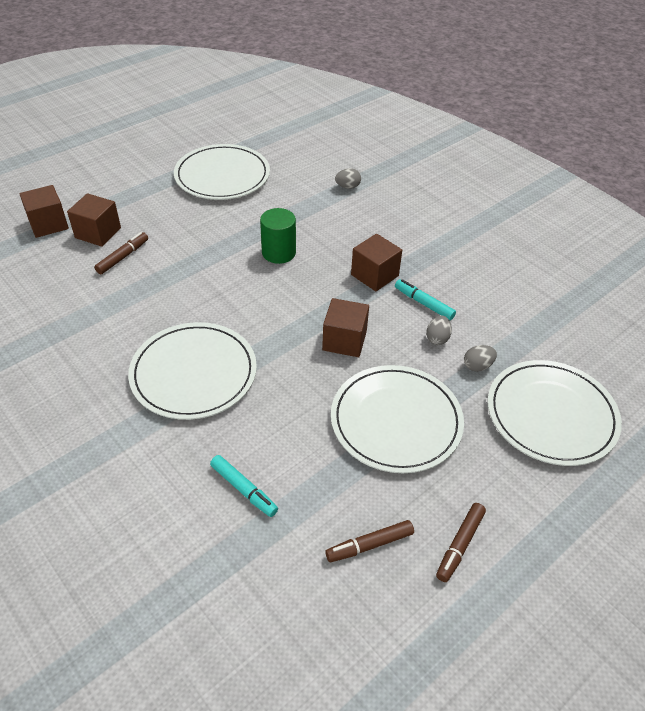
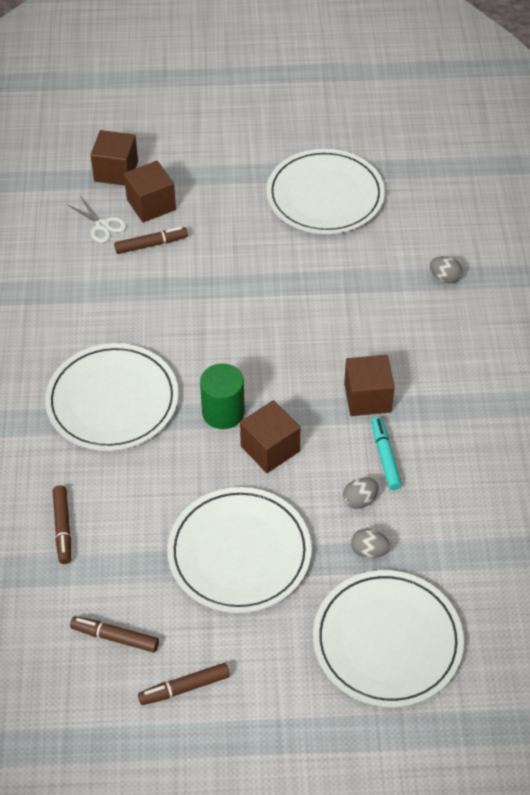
camera: 40 degrees right, 5 degrees up
(70, 262) = (102, 225): none -> white scissors
(243, 489) = (63, 527): turquoise marker -> brown marker
(278, 253) = (297, 319): green cylinder -> green cylinder (223, 412)

